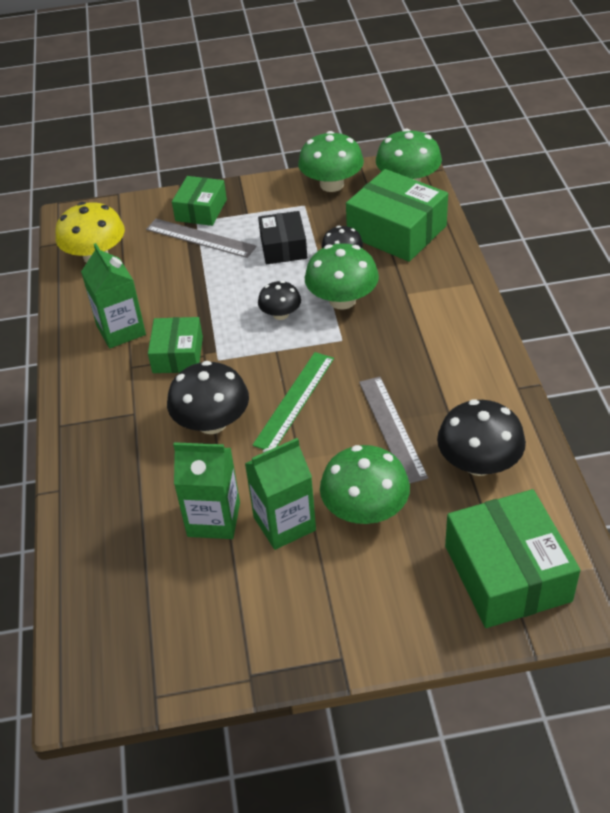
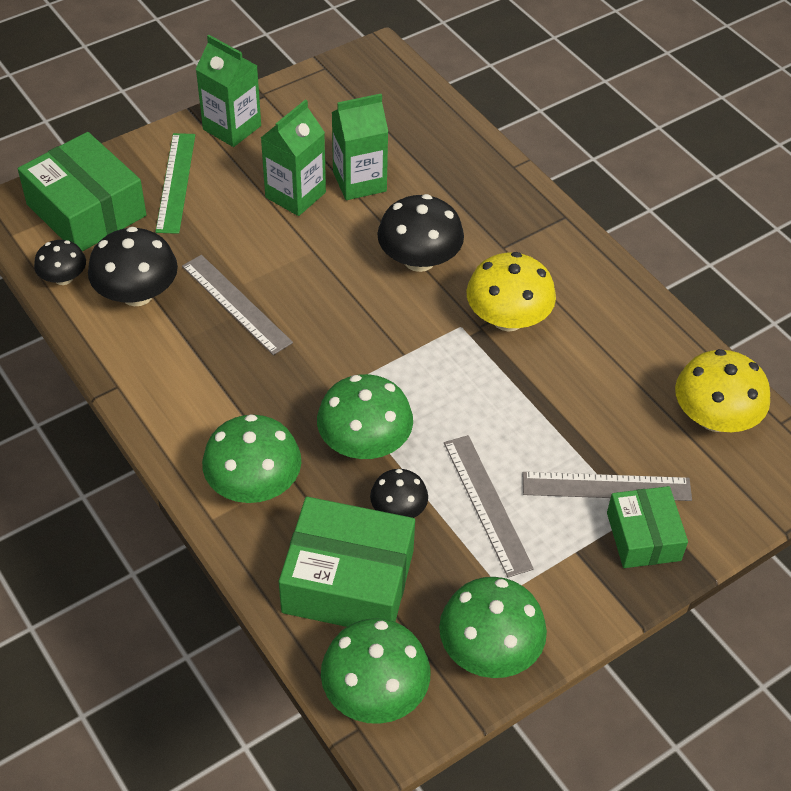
camera: 150 degrees right, 5 degrees up
(121, 330) = (593, 329): green carton -> green carton (232, 127)
(178, 355) = (508, 318): green box -> yellow mushroom
(280, 314) = (427, 401): black mushroom -> black mushroom (63, 278)
(283, 247) = (486, 504): black box -> grey ruler
(295, 401) = (350, 304): green ruler -> green ruler (175, 182)
(365, 510) = (229, 225): green mushroom -> green mushroom (254, 484)

